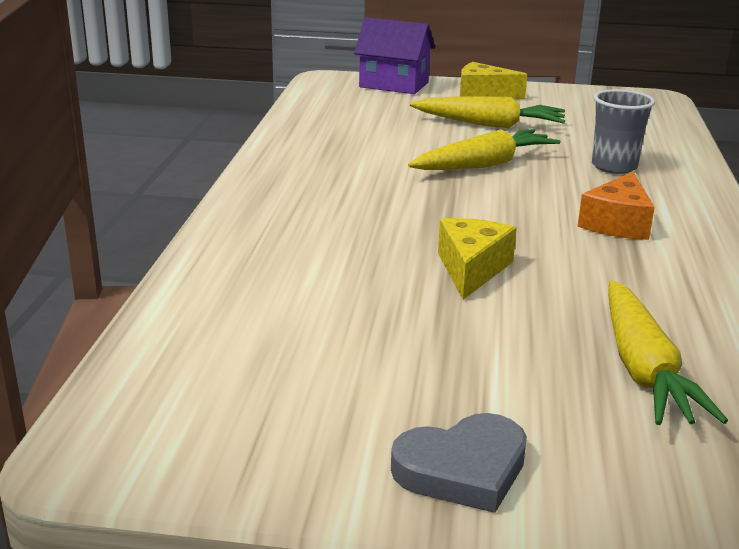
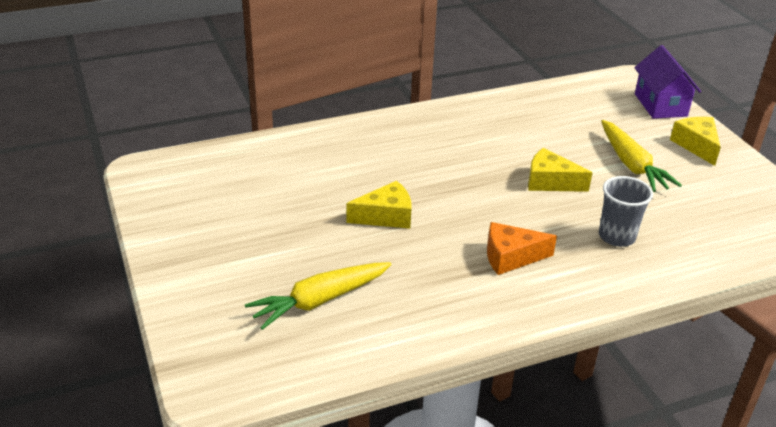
camera: 60 degrees right, 10 degrees up
(462, 469) = (188, 262): grey heart -> none
(484, 165) = (550, 182): yellow carrot -> yellow cheese

